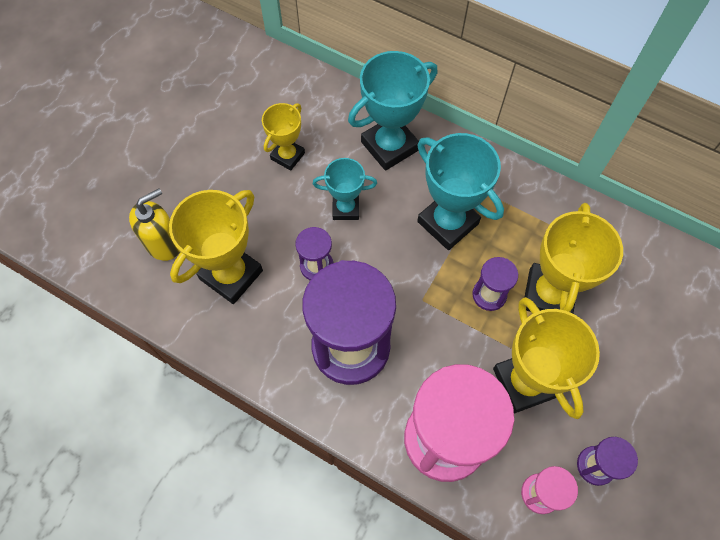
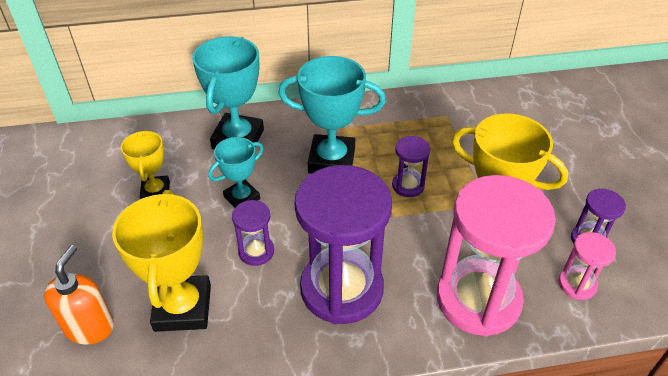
camera: 40 degrees left, 20 degrees down
(164, 243) = (90, 327): yellow soap dispenser -> orange soap dispenser
(548, 294) = (446, 160): yellow trophy -> none

